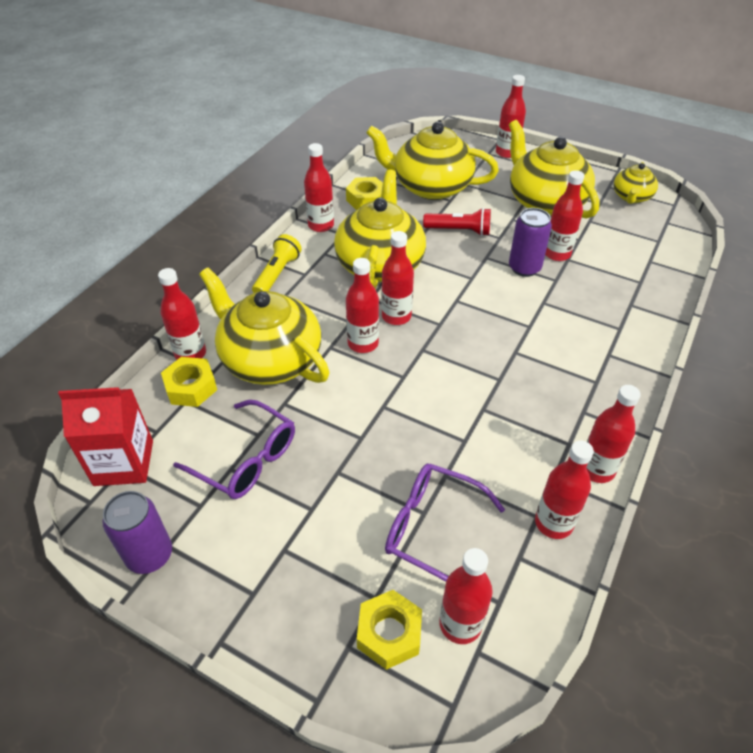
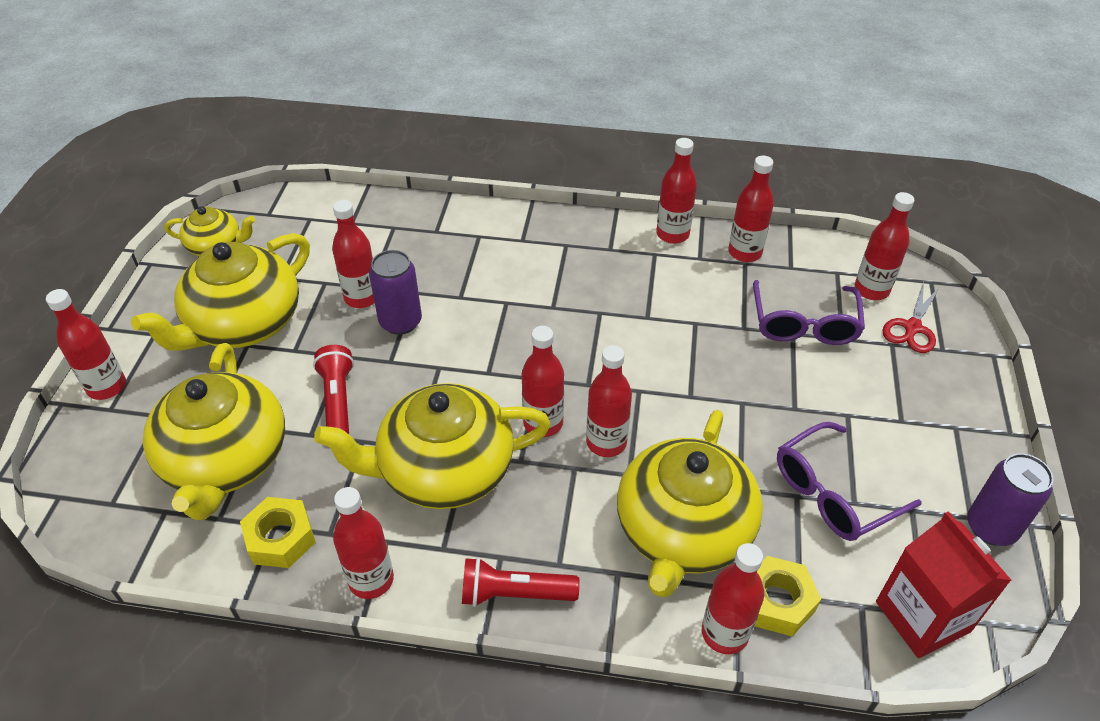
camera: 110 degrees left, 0 degrees up
(246, 459) = (834, 493): purple glasses -> purple glasses turned 135 degrees counterclockwise
(277, 274) = (515, 593): yellow flashlight -> red flashlight
(389, 633) = (912, 328): yellow nut -> red scissors

